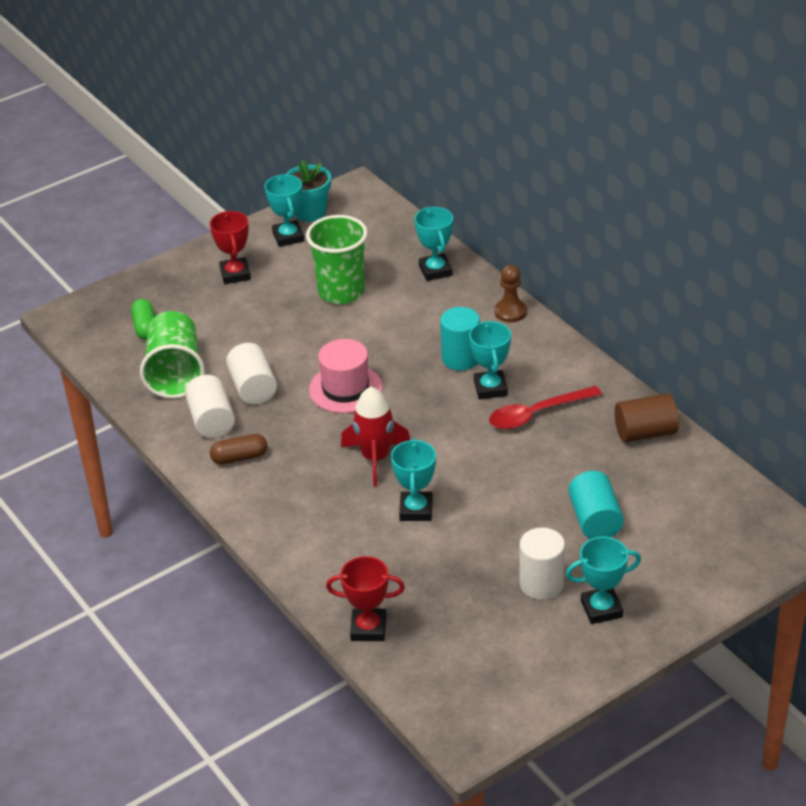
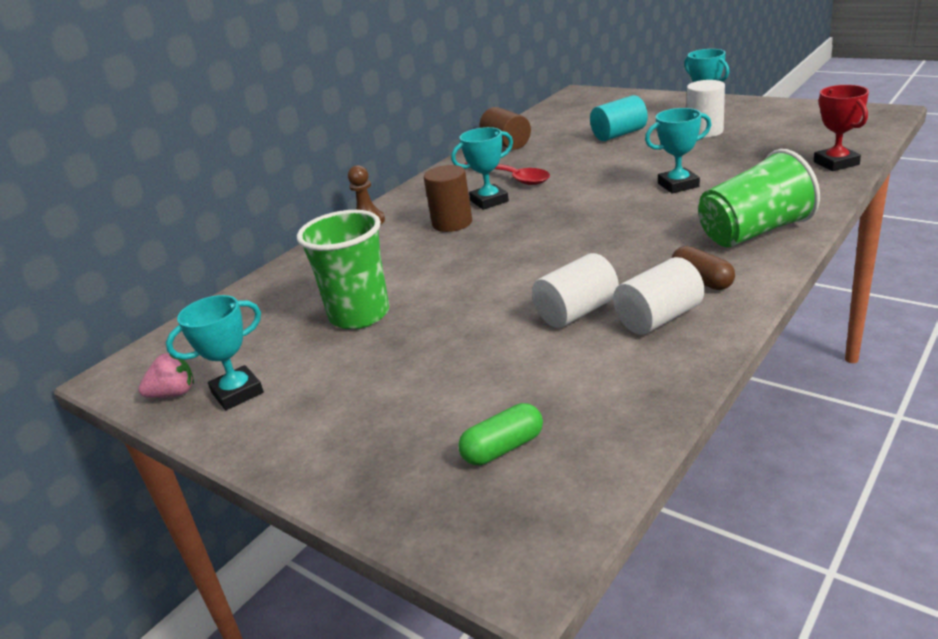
camera: 105 degrees left, 10 degrees down
(175, 373) = (590, 378): green cup -> green cup (754, 232)
(235, 274) = (338, 408): red trophy -> none
(310, 212) = (174, 394): turquoise flower pot -> pink strawberry
(345, 389) = (537, 260): pink hat -> none
(375, 458) = (629, 217): red rocket -> none
(435, 270) = (304, 273): turquoise trophy -> none
(461, 358) = (452, 223): turquoise cylinder -> brown cylinder

